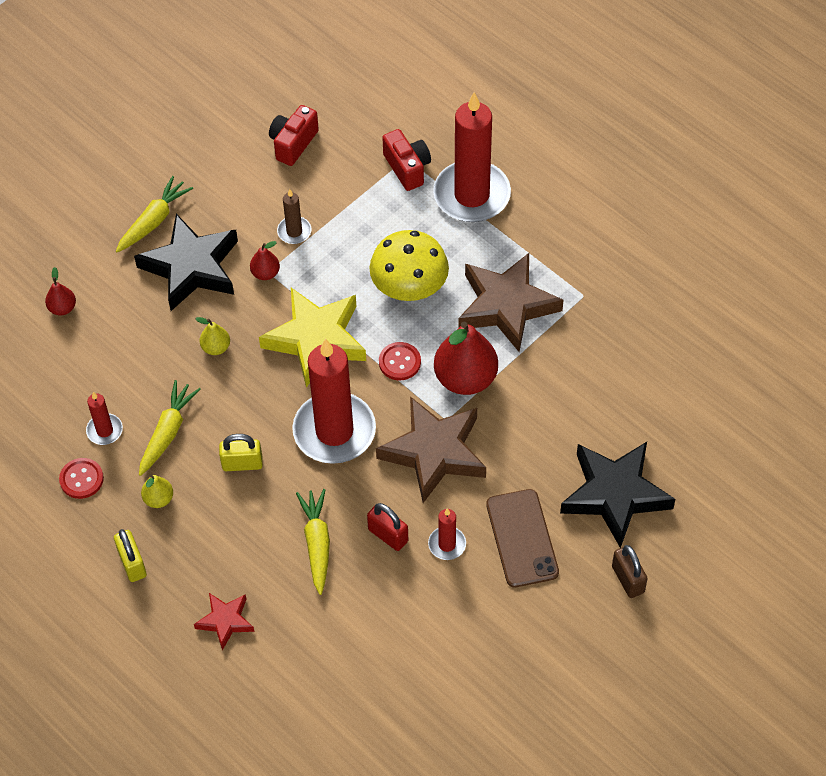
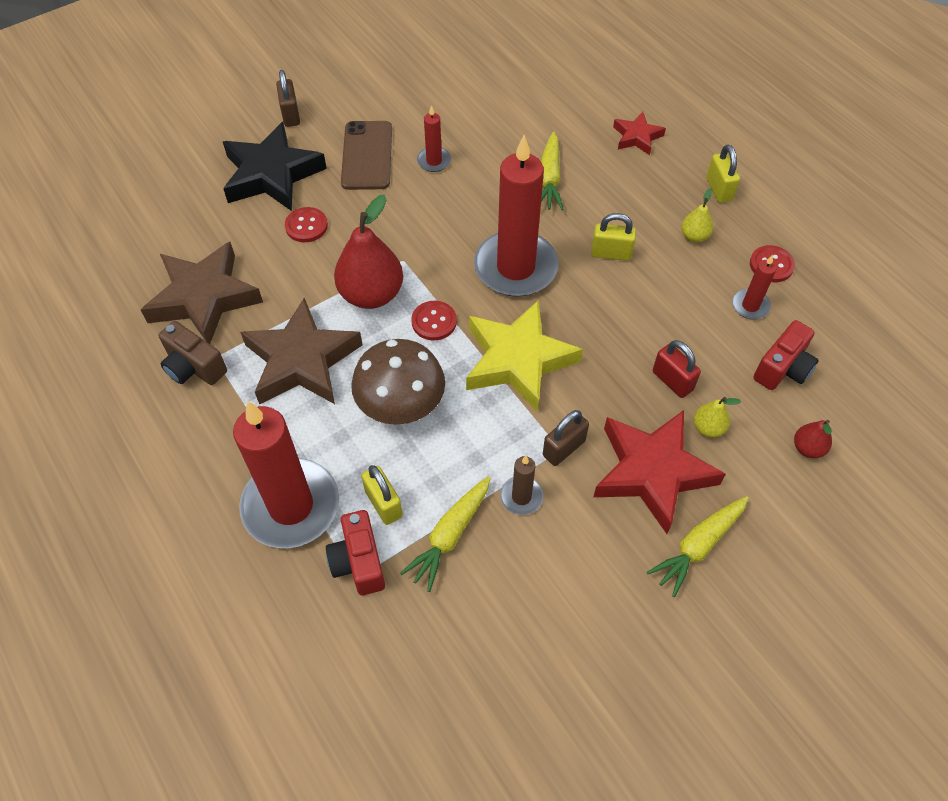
camera: 170 degrees left, 0 degrees up
(168, 432) = (684, 293): yellow carrot -> yellow carrot (450, 535)
(191, 267) = (652, 472): black star -> red star
(216, 347) = (629, 371): yellow pear -> yellow pear (708, 428)
(265, 273) = (563, 448): red pear -> brown padlock
(293, 143) = (502, 633): red camera -> red camera (783, 368)
(388, 535) = (484, 175): red padlock -> red padlock (672, 381)
(401, 208) = (383, 504): none -> yellow padlock
(409, 285) = (400, 403): yellow mushroom -> brown mushroom
(434, 452) = (423, 233): brown star -> brown star (204, 298)
(554, 439) = (306, 226): none -> red button
(597, 284) = (194, 367): none -> brown camera

